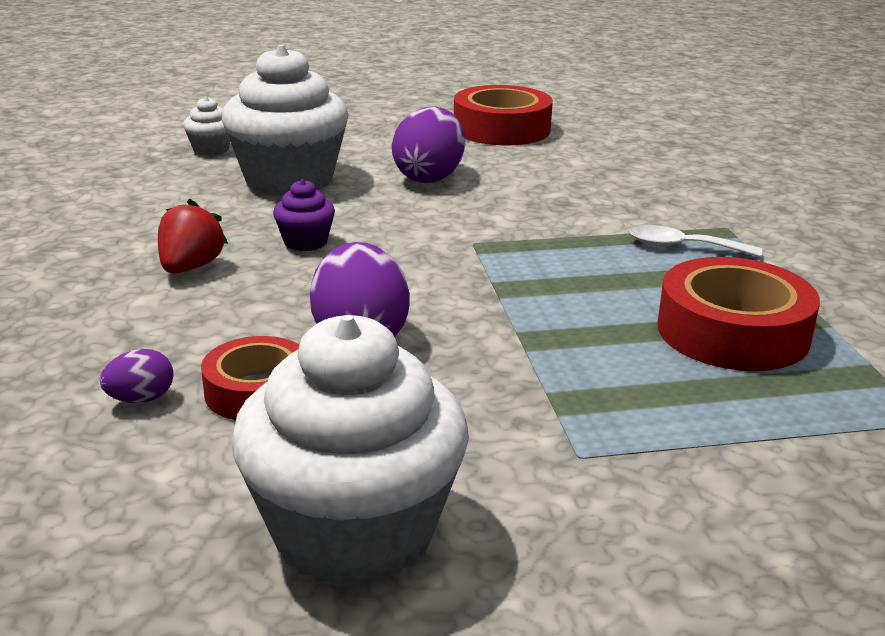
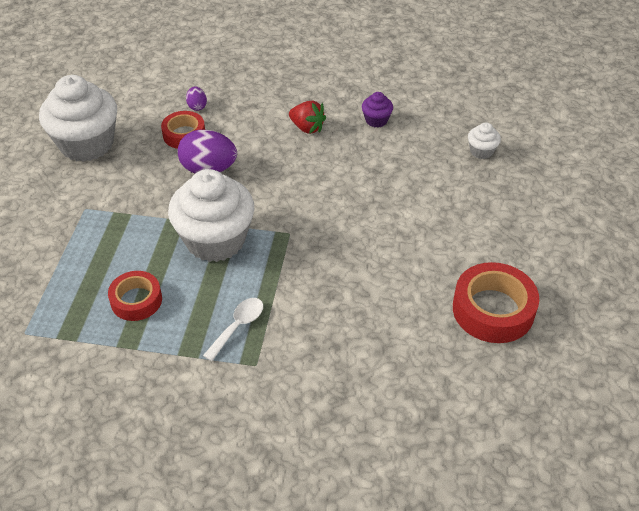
camera: 110 degrees right, 20 degrees up
(289, 180) = (415, 177): white cupcake -> white cupcake (215, 240)
(305, 242) = (319, 169): purple cupcake -> purple cupcake (376, 120)
(429, 177) = (398, 240): purple egg -> none
(732, 332) = (136, 300): red tape -> red tape, size x0.63

